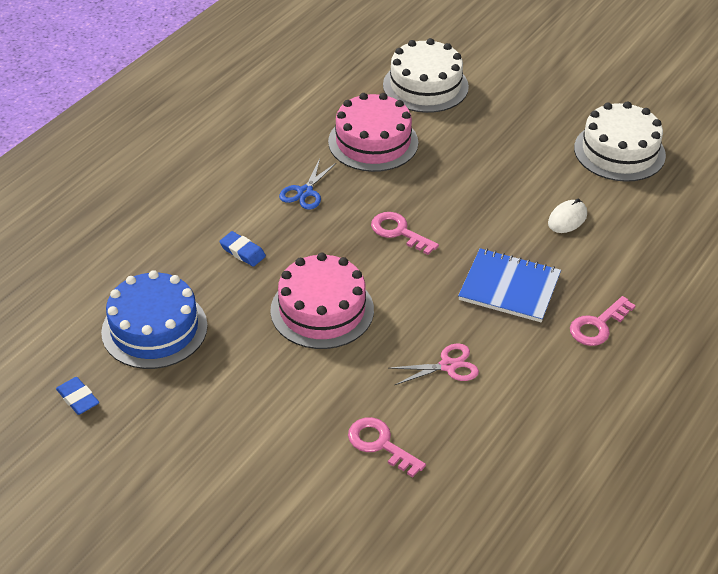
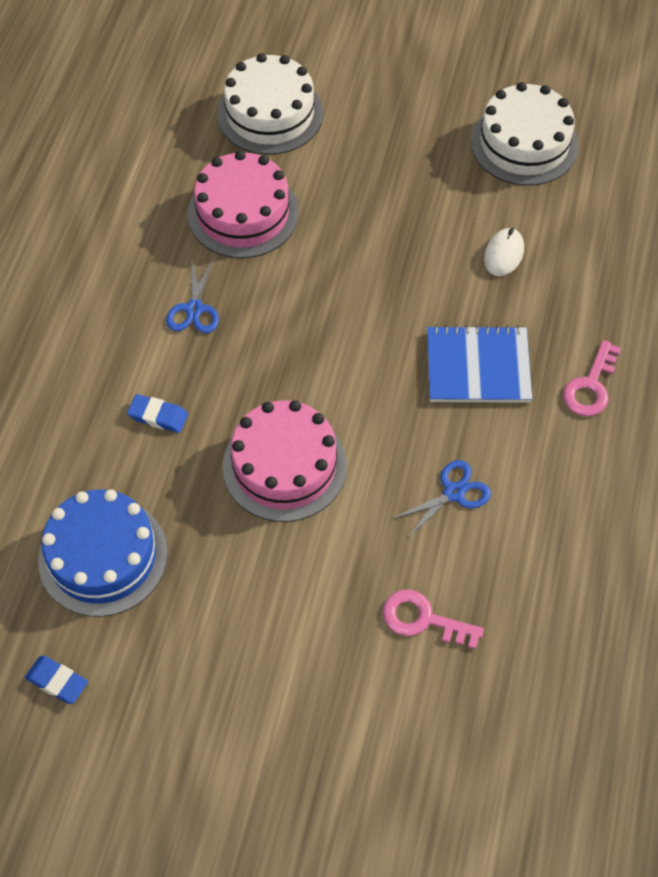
camera: 20 degrees left, 15 degrees up
(399, 232) = (325, 331): pink key -> none
(448, 366) = (454, 493): pink scissors -> blue scissors

